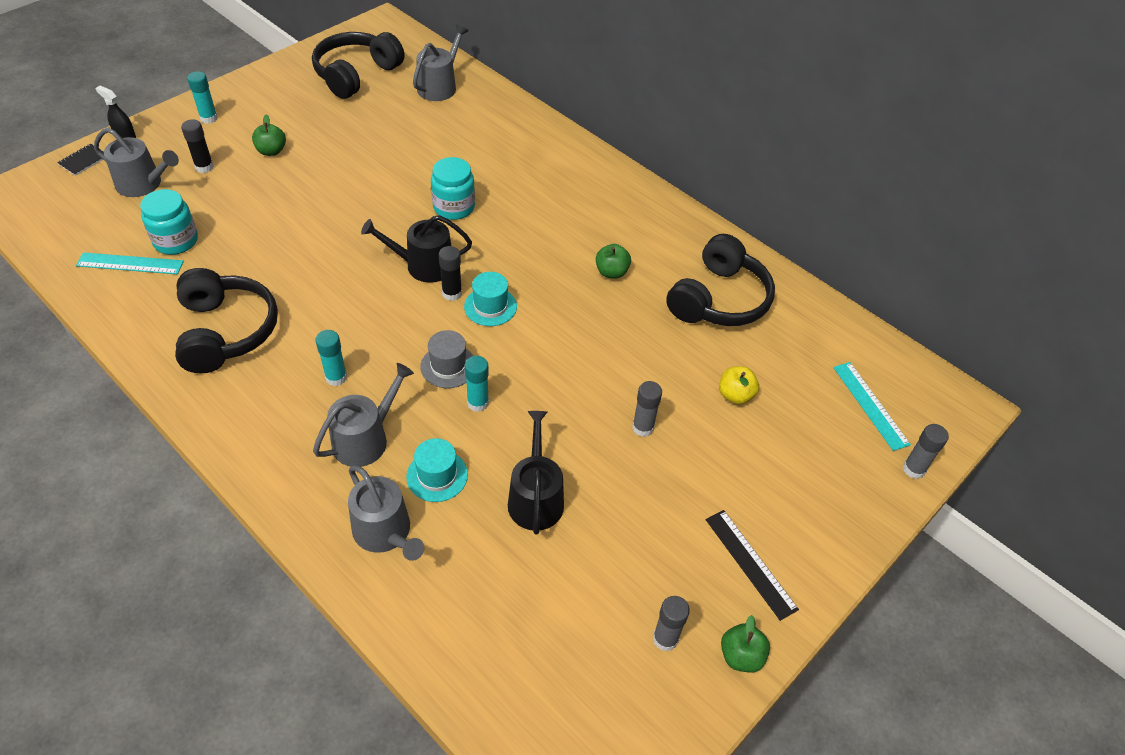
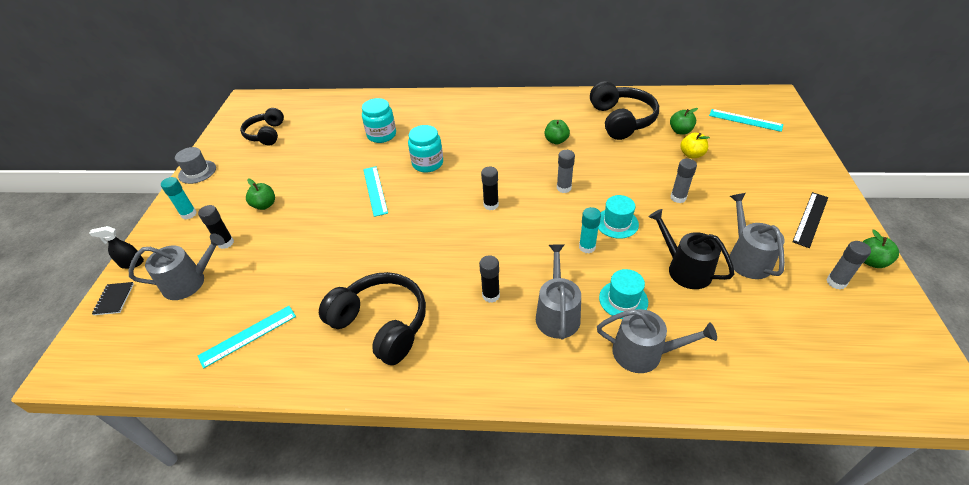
camera: 35 degrees left, 5 degrees down
(176, 241) = (266, 298): turquoise jar -> turquoise jar (381, 135)
(336, 377) = (491, 295): turquoise glue stick -> black glue stick
(356, 75) = (266, 134): black headphones -> black headphones, size x0.65
(373, 202) = (375, 190): none -> turquoise ruler
(423, 265) = (454, 202): black watering can -> none
(439, 86) = (330, 112): grey watering can -> grey watering can (747, 258)
(448, 366) = (544, 241): grey hat -> grey hat (197, 172)
(490, 306) = (521, 197): turquoise hat -> turquoise hat (617, 223)
(750, 563) = (810, 219): black ruler -> black ruler turned 75 degrees counterclockwise
(767, 360) = (680, 131): none -> green apple
(913, 469) = (799, 133): grey glue stick -> grey glue stick (564, 188)

